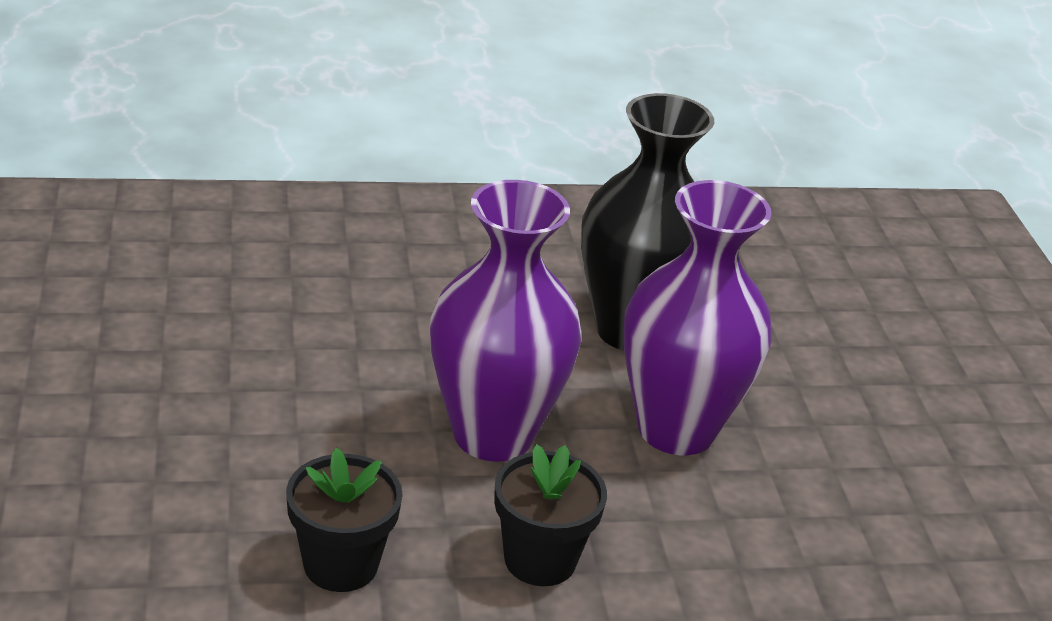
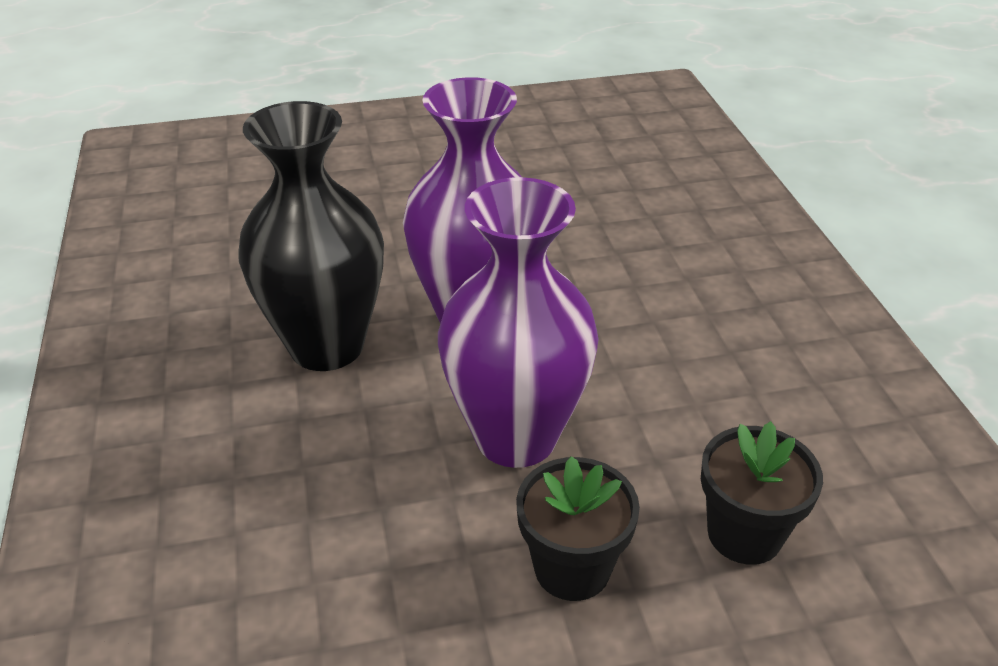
camera: 90 degrees left, 5 degrees up
(540, 559) = (675, 395): black flower pot -> black flower pot (572, 568)

